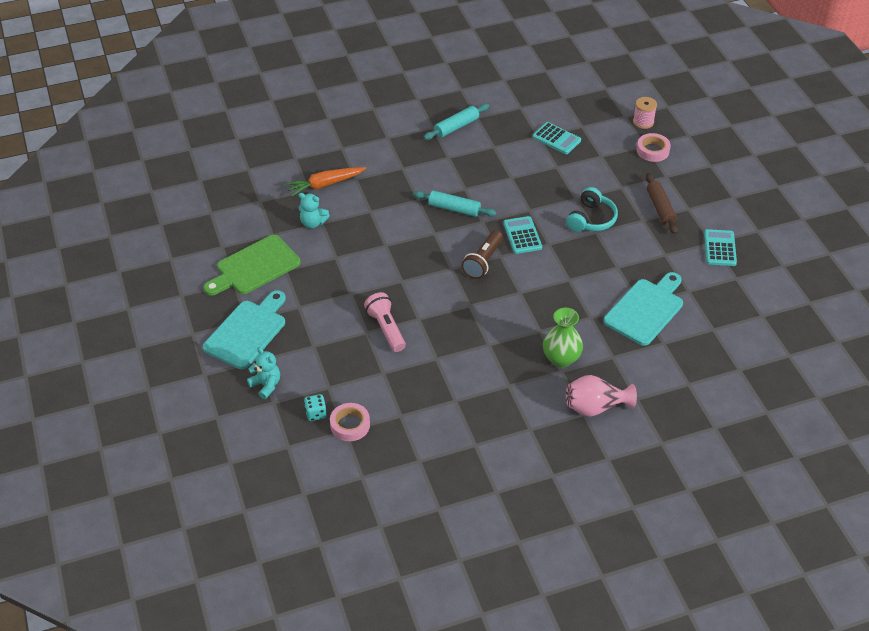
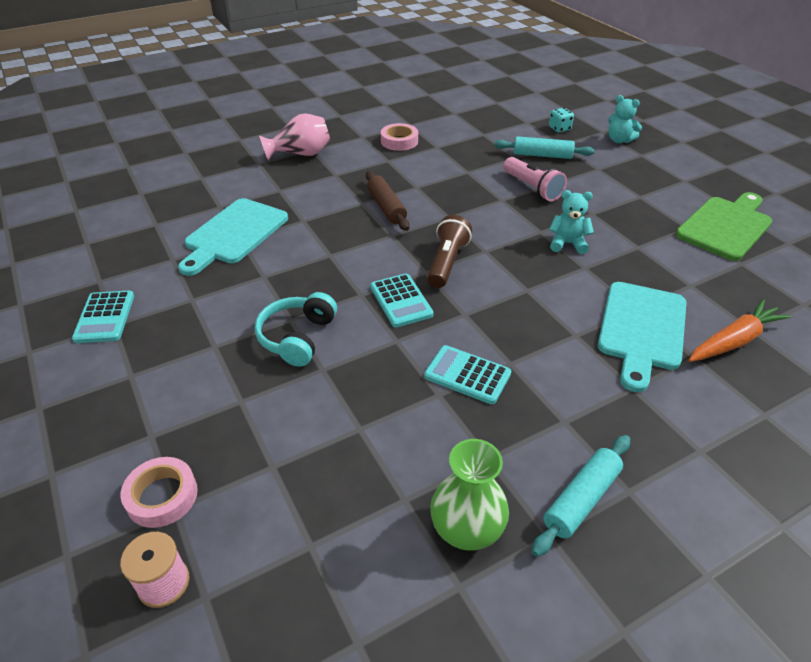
camera: 170 degrees right, 5 degrees down
(247, 332) = (674, 172): turquoise cutting board -> turquoise cutting board (641, 329)
(313, 223) = (702, 283): turquoise teddy bear -> turquoise teddy bear (567, 243)
(350, 425) = (525, 125): pink tape -> pink tape (399, 141)
(454, 209) = (514, 327): turquoise rolling pin -> turquoise rolling pin (542, 155)
(556, 139) = (365, 498): turquoise calculator -> turquoise calculator (467, 375)
(561, 358) = (336, 183): green vase -> green vase (466, 530)
(660, 208) = (180, 370): brown rolling pin -> brown rolling pin (386, 207)

